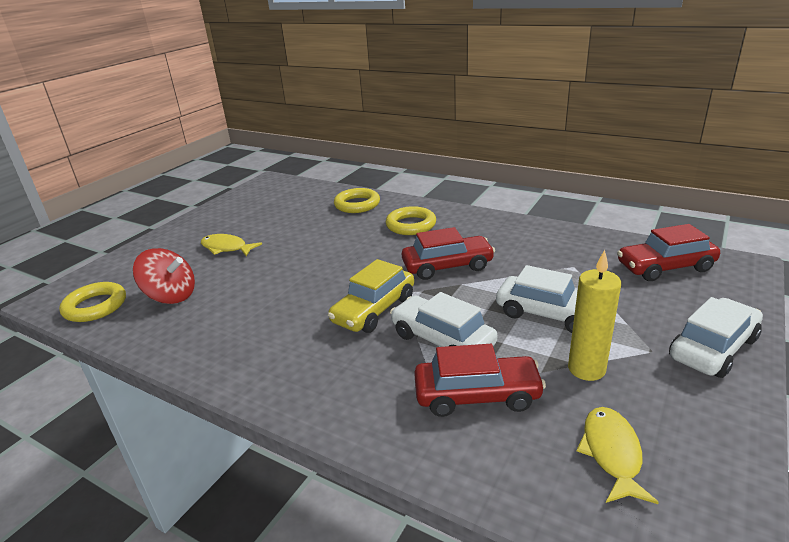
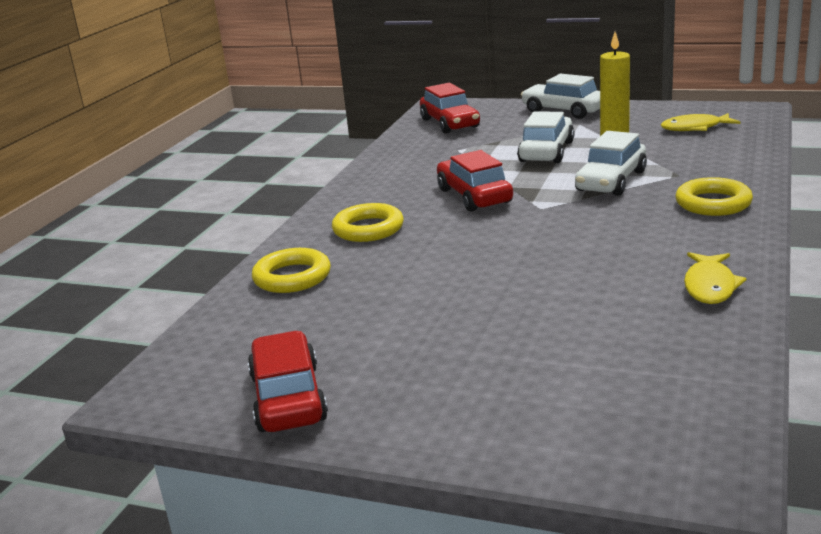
camera: 100 degrees left, 5 degrees down
(95, 306) = (694, 409): yellow ring -> yellow ring (713, 203)
(171, 296) = (625, 348): red spinning top -> none
(226, 248) = (463, 350): yellow fish -> yellow fish (710, 286)
(374, 310) = (580, 215): yellow car -> none
(477, 395) = (673, 162): red car -> red car (288, 398)

